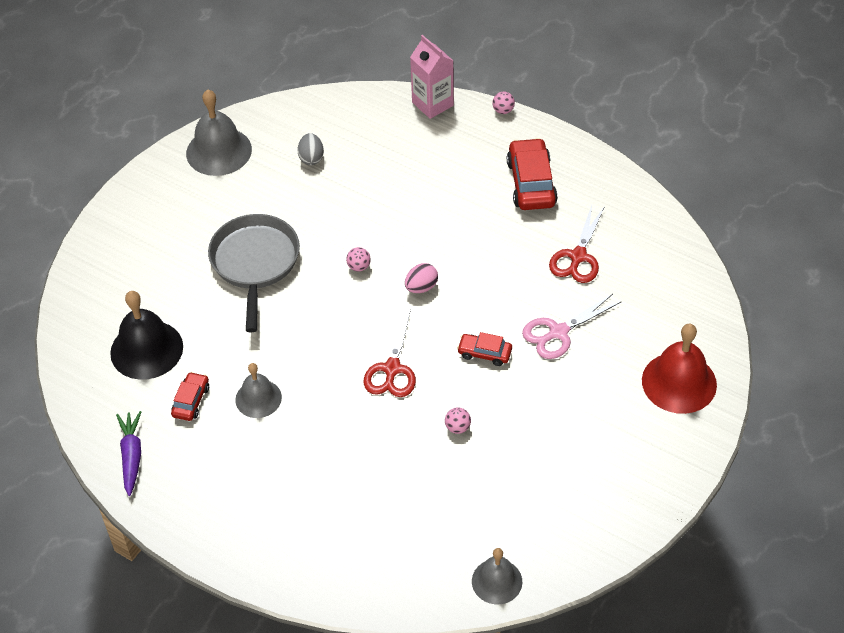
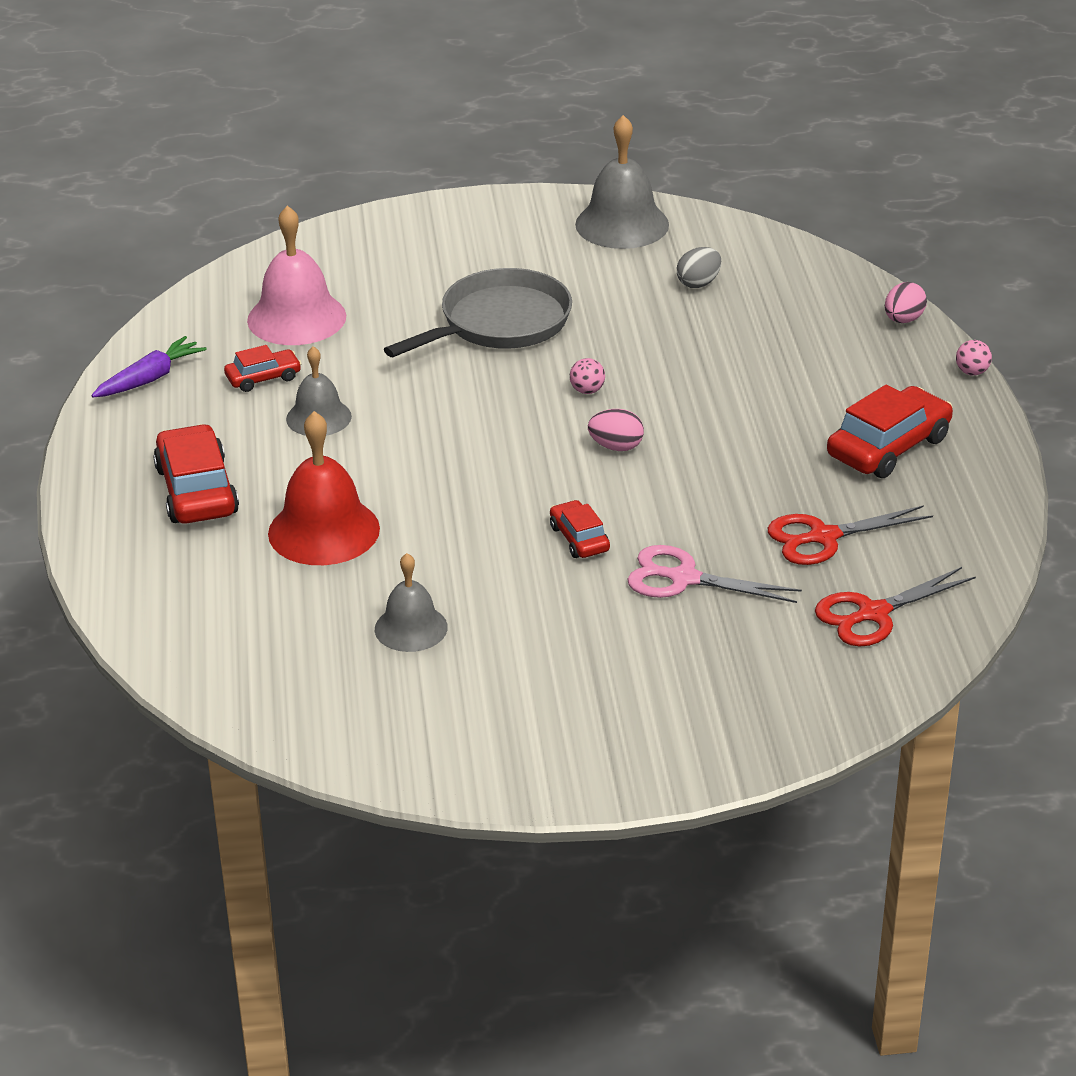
camera: 50 degrees right, 15 degrees down
(146, 349) = (296, 318): black bell -> pink bell
(270, 497) = (197, 491): none -> red car
(392, 369) = (471, 484): red scissors -> red scissors (873, 614)
(432, 104) = (903, 320): pink carton -> pink egg
(457, 427) = (445, 572): pink ball -> none
(497, 581) = (258, 707): grey bell -> grey bell (411, 628)
(679, 382) = (733, 713): red bell -> red bell (324, 530)

